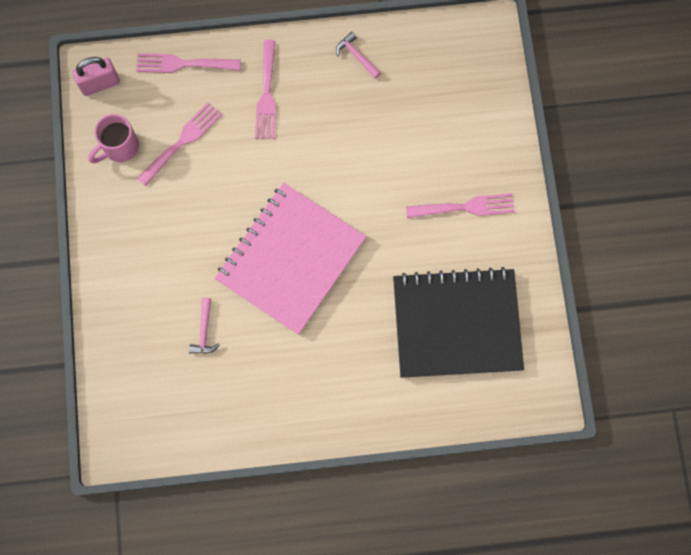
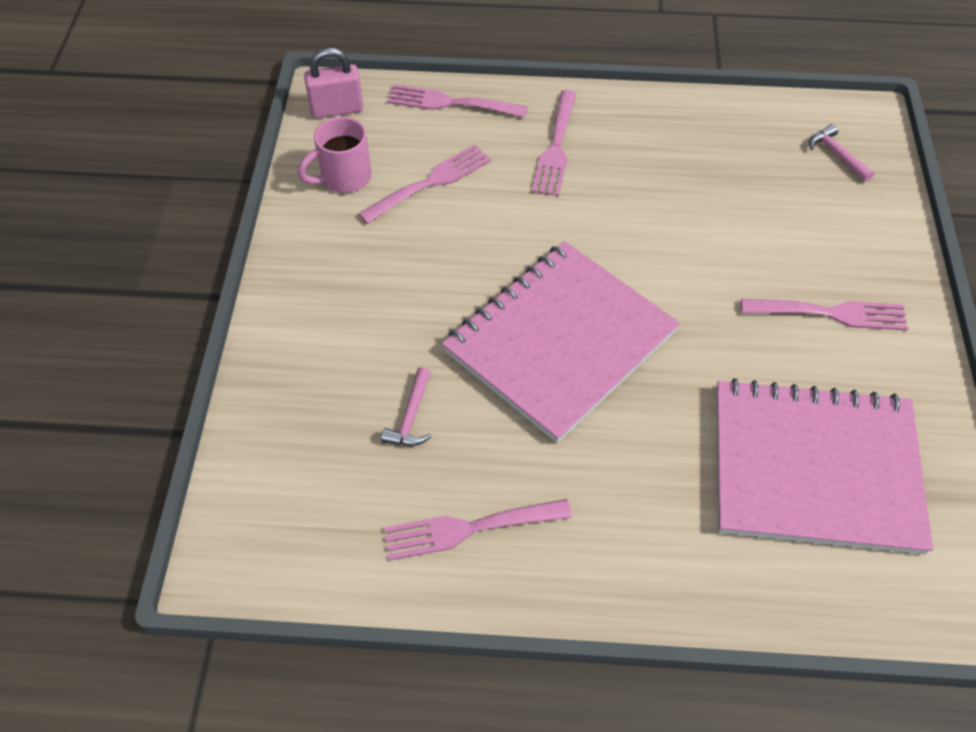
camera: 10 degrees right, 20 degrees down
(253, 400) = (468, 529): none -> pink fork
(357, 56) = (684, 123): pink hammer -> pink hammer (837, 155)
(456, 324) = (814, 468): black notebook -> pink notebook

